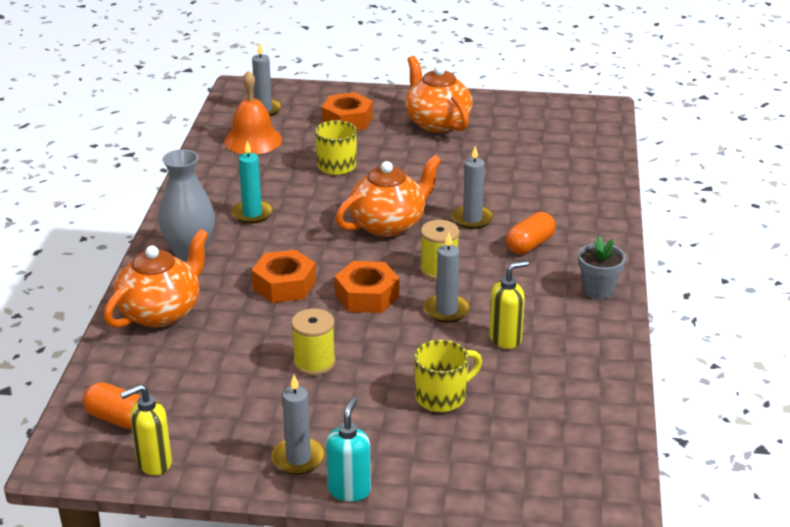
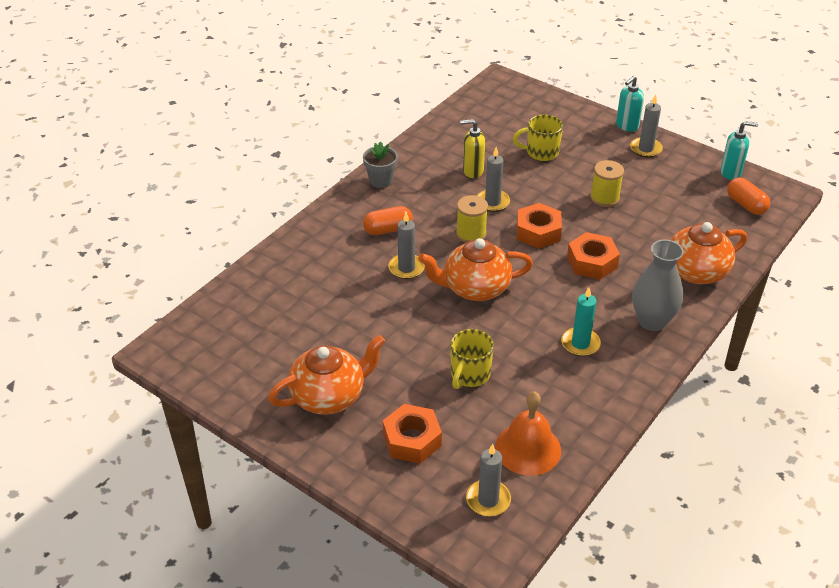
camera: 150 degrees left, 10 degrees up
(153, 463) = (730, 173): yellow soap dispenser -> turquoise soap dispenser
(437, 123) = (329, 396): orange teapot -> orange teapot turned 120 degrees counterclockwise

